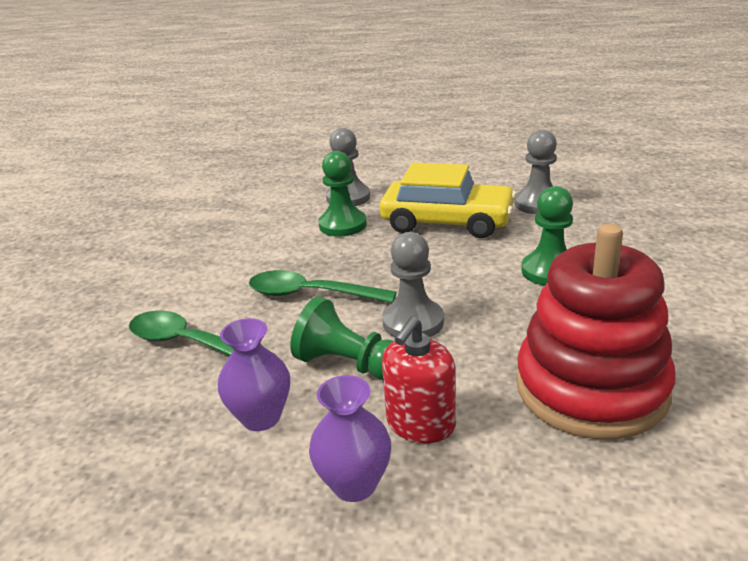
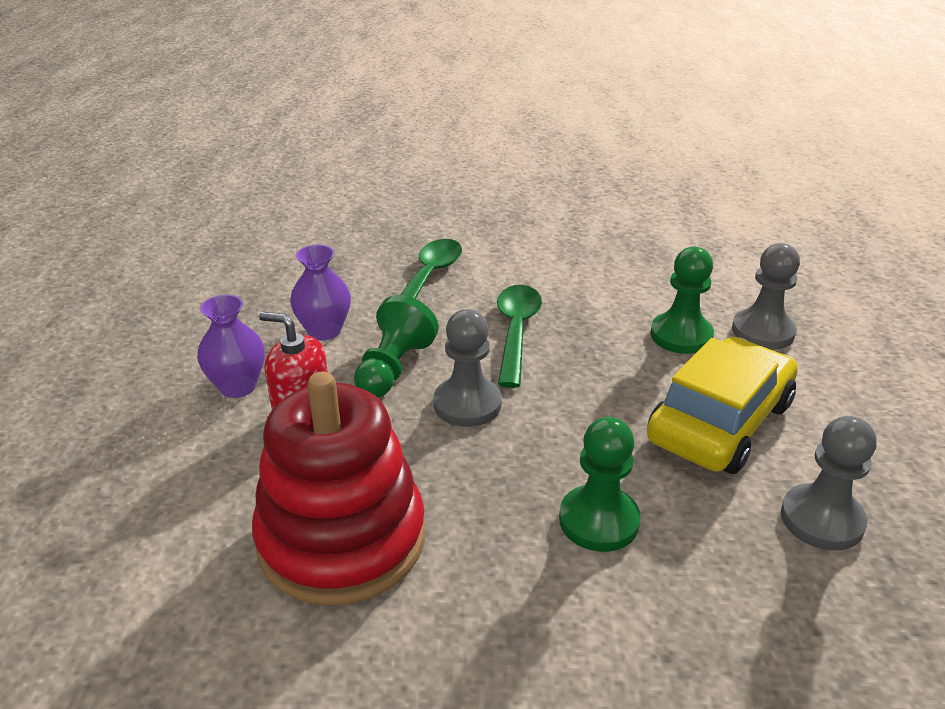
camera: 80 degrees right, 5 degrees up
(447, 222) = (719, 422): yellow car -> yellow car turned 150 degrees counterclockwise

